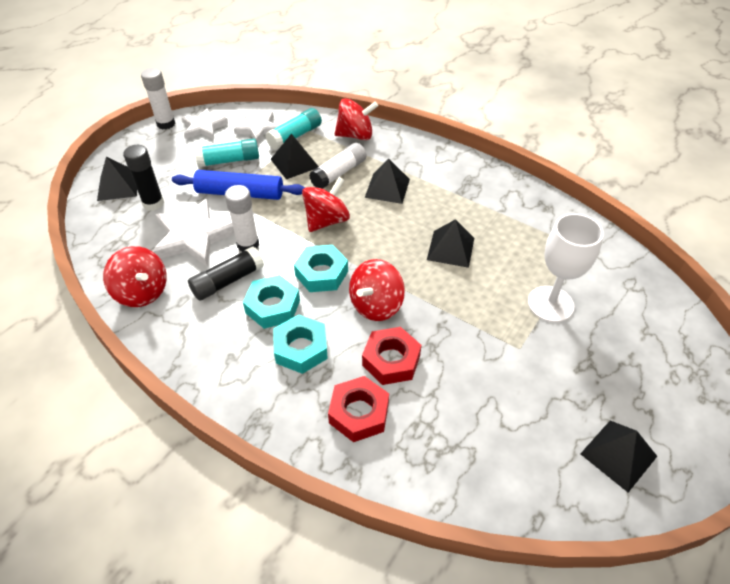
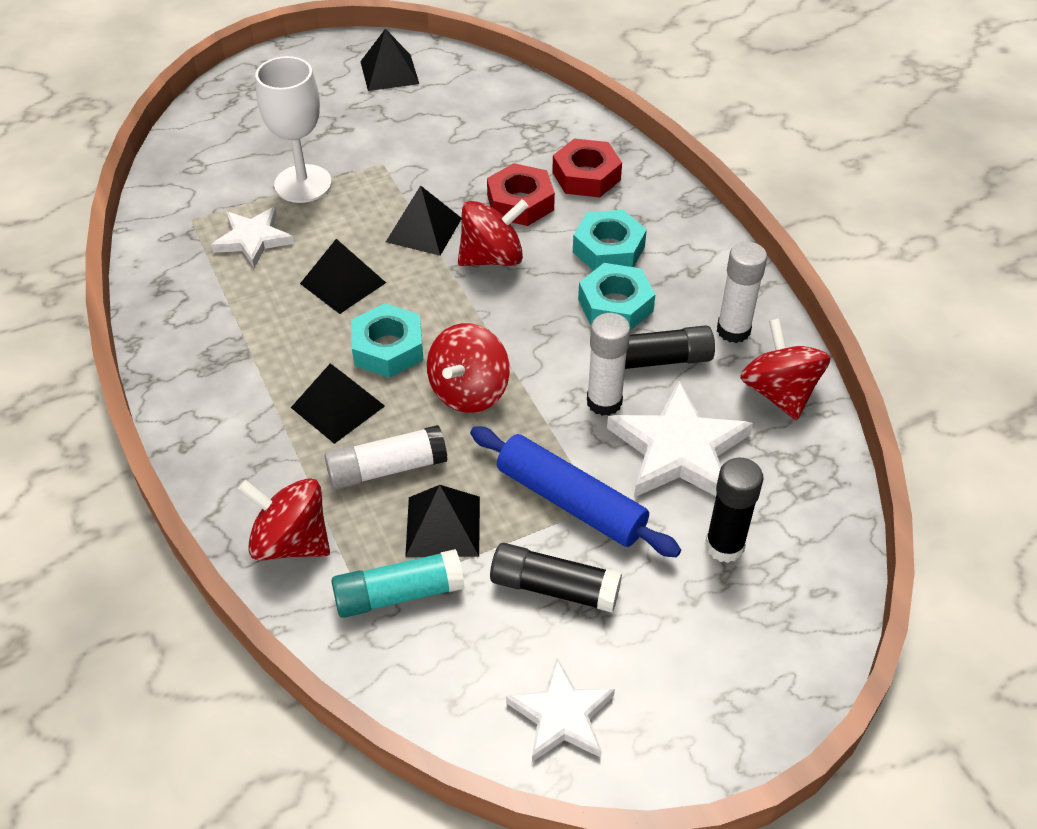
camera: 150 degrees left, 0 degrees up
(118, 186) = (780, 619): black pyramid -> black pyramid (424, 230)
(166, 124) = (638, 770): white glue stick -> white glue stick (733, 330)
(229, 161) = (554, 588): turquoise glue stick -> black glue stick
(258, 128) = (454, 653): white star -> white star (253, 239)
(321, 273) = (529, 320): turquoise nut -> turquoise nut (388, 348)
(326, 220) = (469, 391): red spinning top -> red spinning top turned 45 degrees counterclockwise

